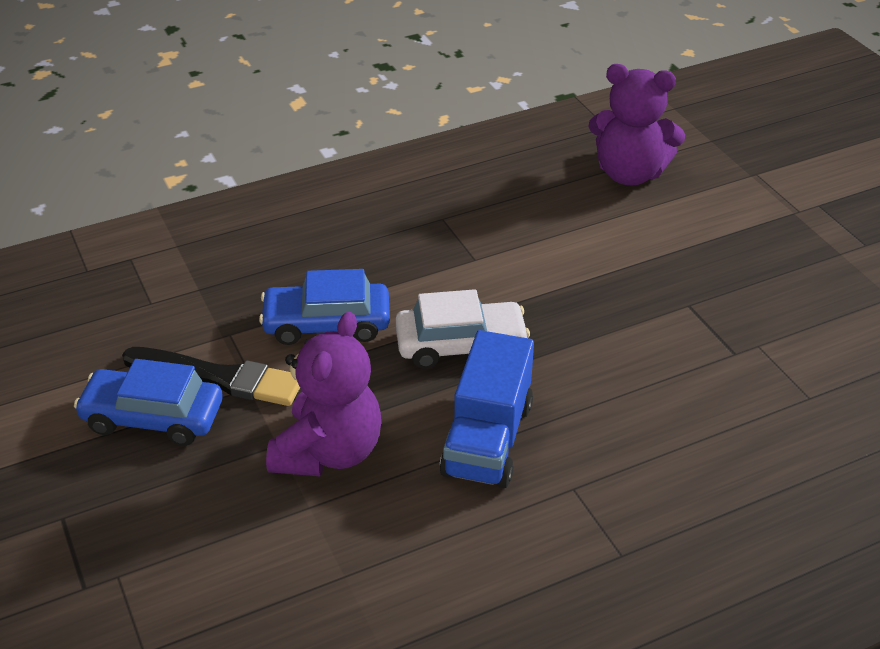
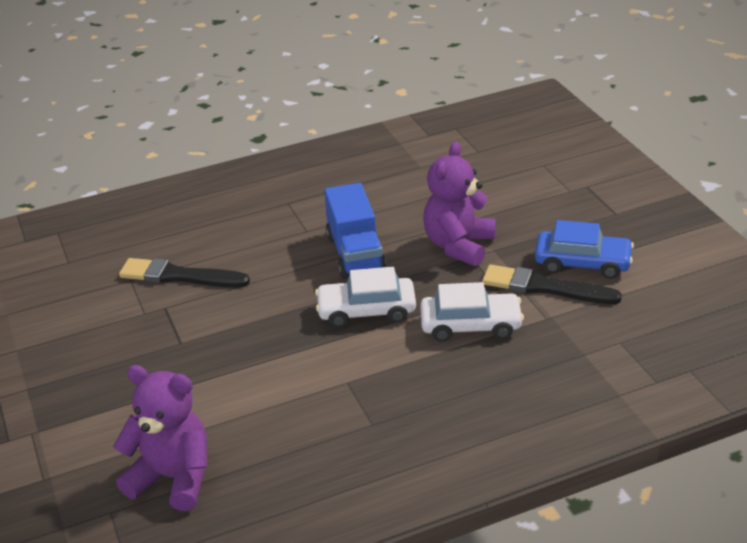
camera: 175 degrees left, 5 degrees down
(327, 324) = (471, 325): blue car -> white car
(487, 439) = (355, 253): blue truck -> blue truck turned 150 degrees clockwise
(739, 402) = (179, 276): none -> black brush

